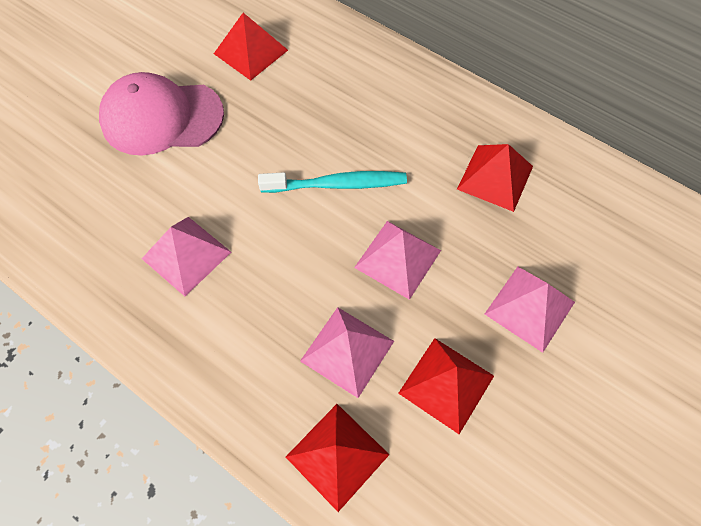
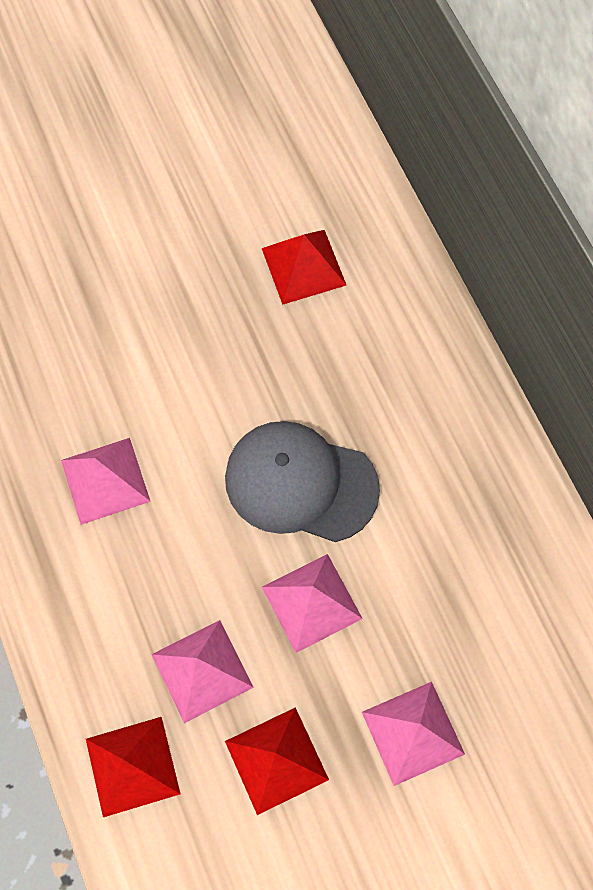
camera: 30 degrees right, 5 degrees up
(162, 117) = (164, 304): pink cap -> none
(337, 184) = (300, 483): turquoise toothbrush -> grey cap
(495, 177) = (476, 568): red pyramid -> none

